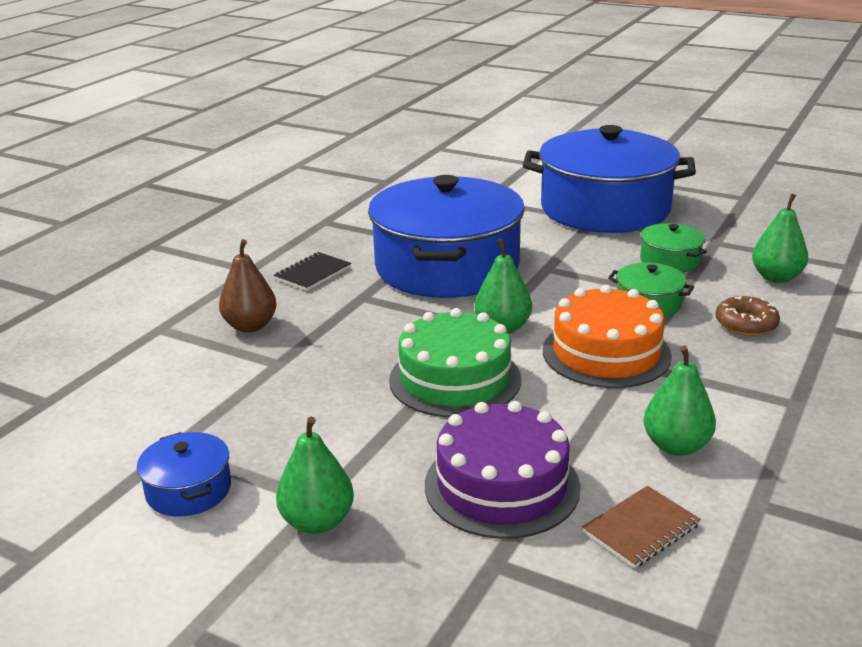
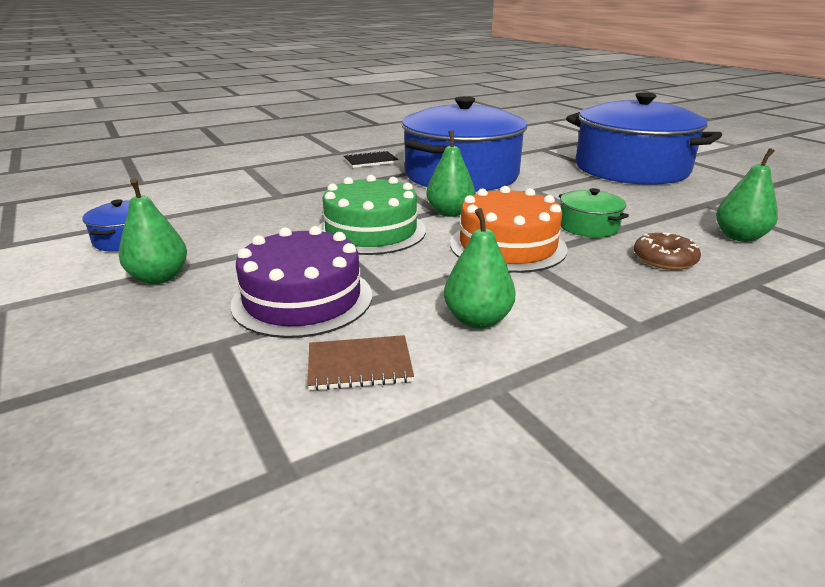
camera: 30 degrees right, 0 degrees up
(250, 326) = (294, 176): brown pear -> none
(670, 261) = (646, 206): green pot -> none

